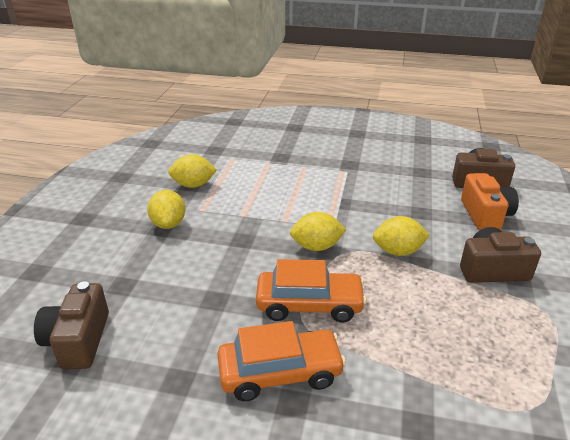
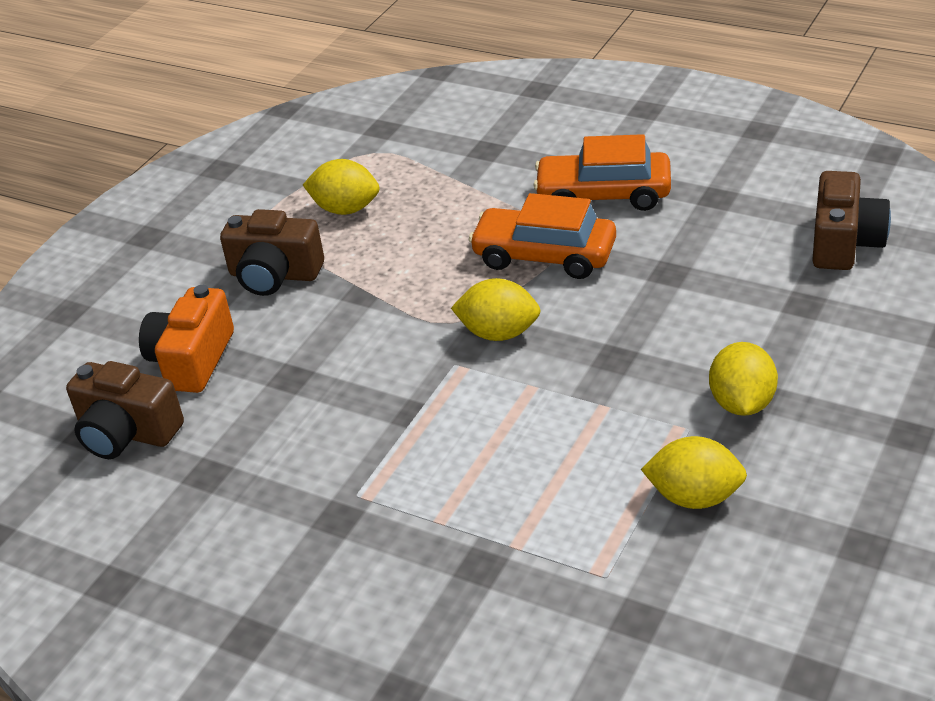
camera: 160 degrees left, 5 degrees up
(398, 251) = (381, 313): yellow lemon -> yellow lemon (346, 209)

